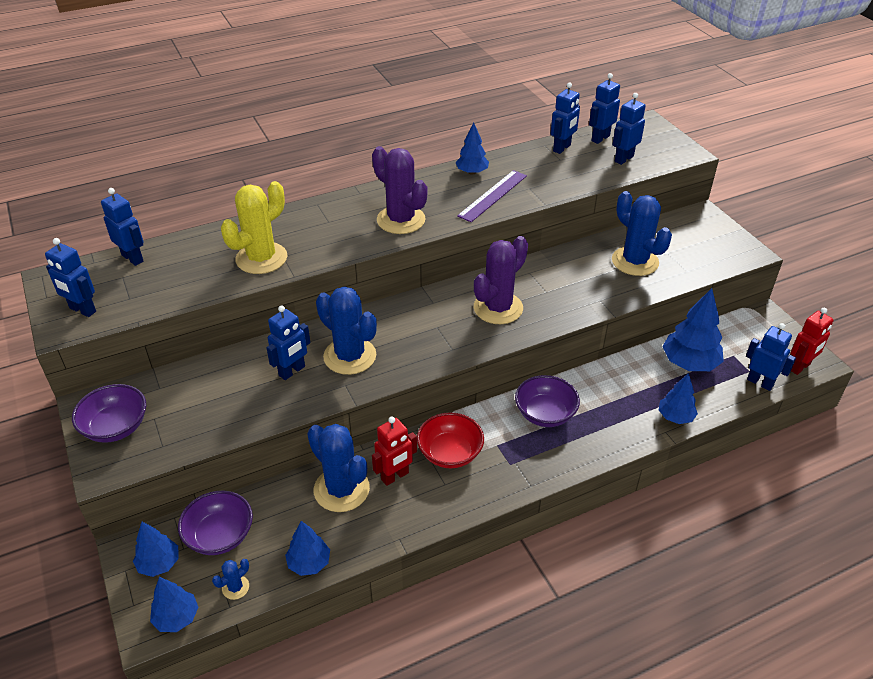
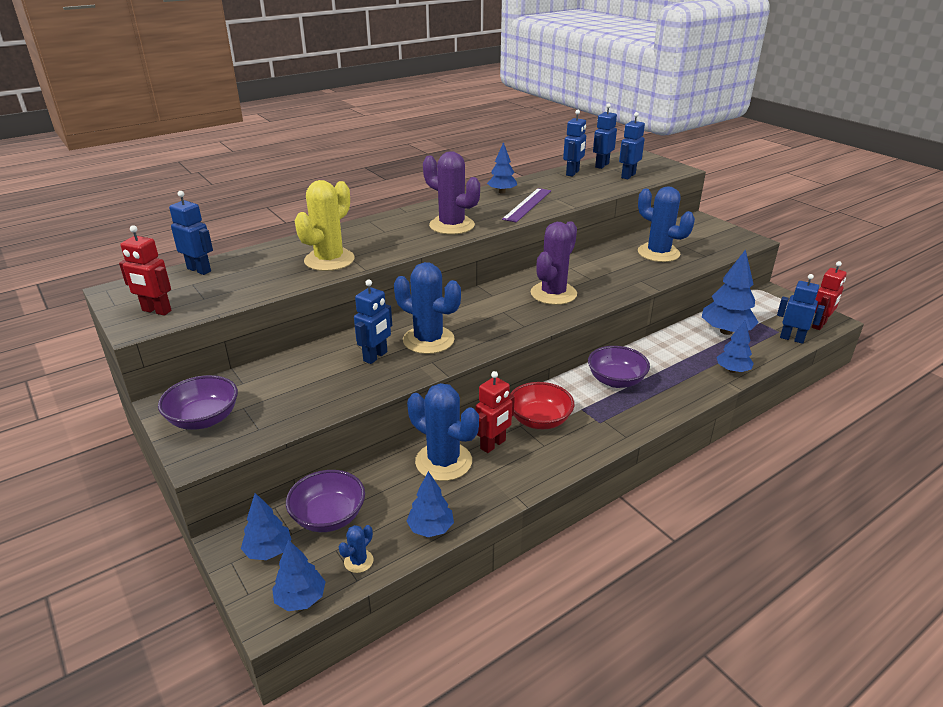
camera: 10 degrees left, 10 degrees down
(82, 310) = (156, 311): blue robot -> red robot

